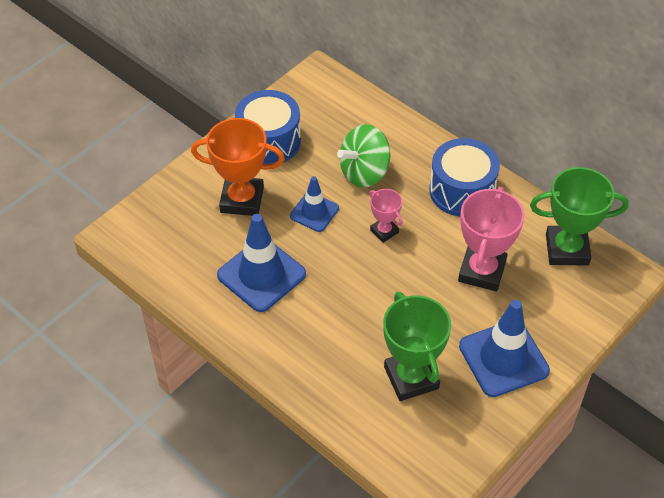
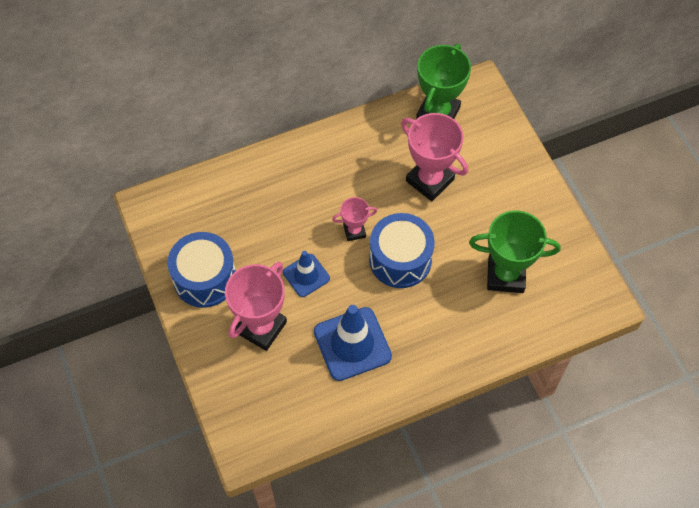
camera: 65 degrees left, 10 degrees up
(242, 200) = (261, 327): orange trophy -> pink trophy
(364, 172) = (283, 218): green spinning top -> none
(462, 191) = (342, 156): blue drum -> blue drum (400, 259)
(503, 358) = (517, 204): blue traffic cone -> none

